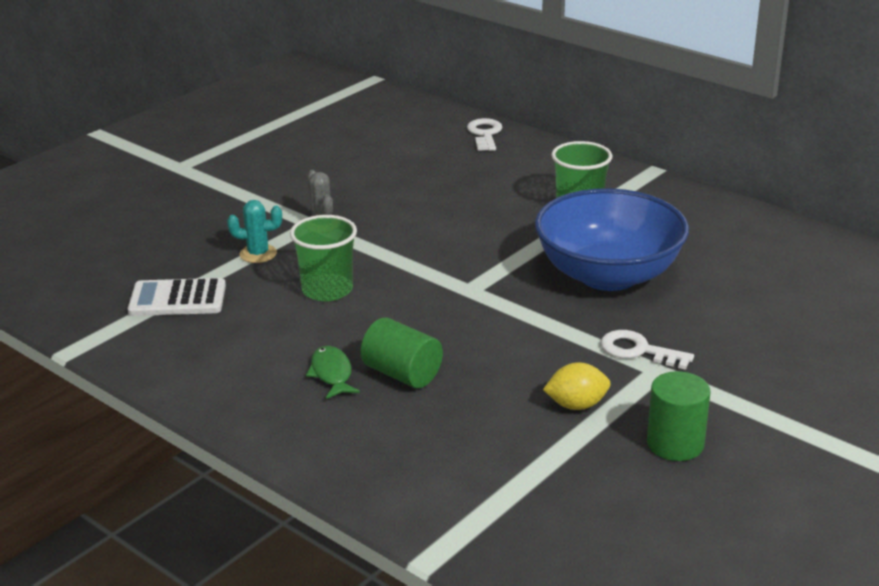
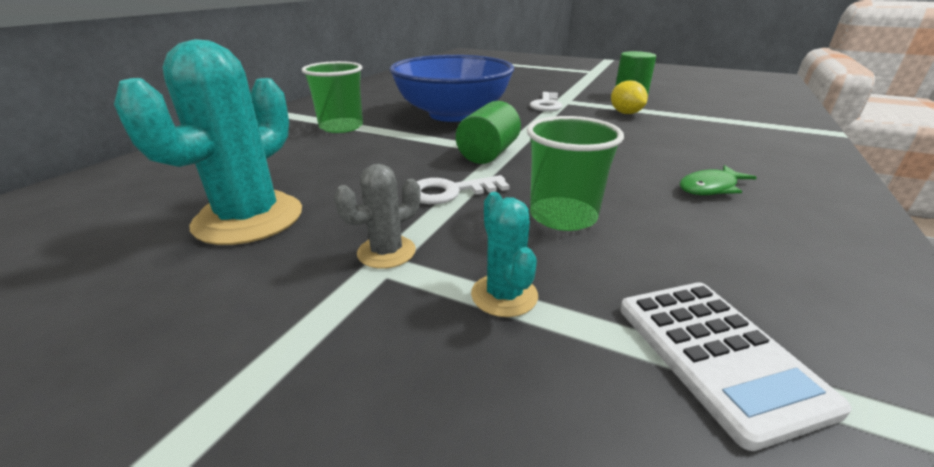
camera: 105 degrees left, 0 degrees up
(391, 183) = (249, 218): none -> turquoise cactus
(402, 374) = (665, 160): green cylinder -> green cylinder (488, 154)
(485, 134) = (116, 177): white key -> white key (450, 192)

